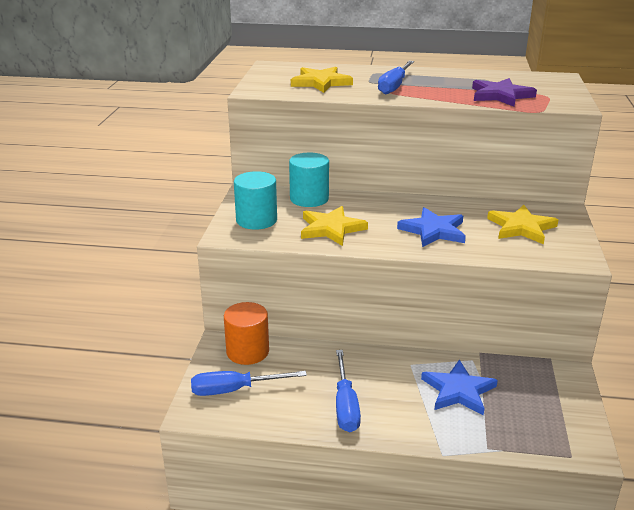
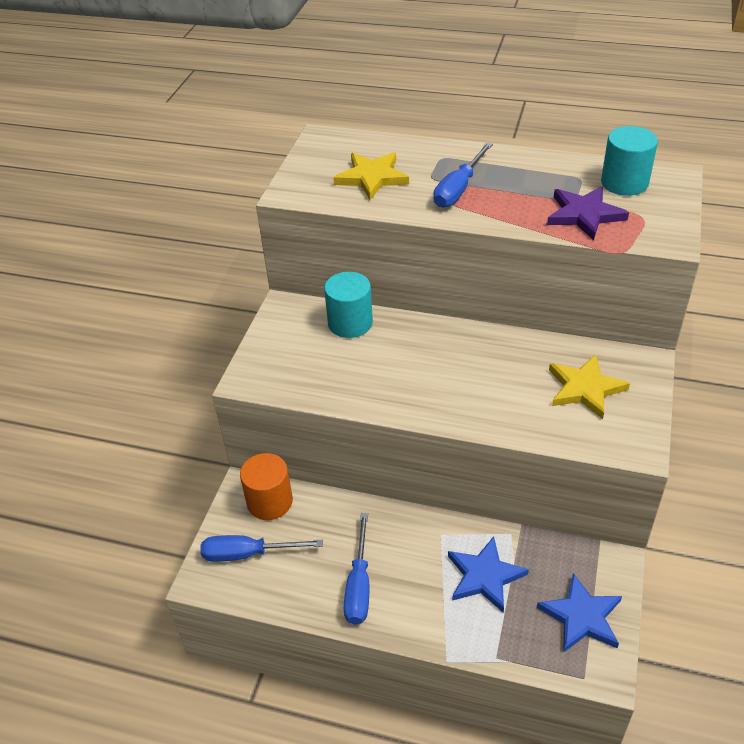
camera: 10 degrees right, 15 degrees up
(256, 220) = (284, 357): turquoise cylinder -> turquoise cylinder (624, 183)
(331, 228) = (364, 376): yellow star -> none
(433, 231) = (480, 387): blue star -> blue star (581, 616)

